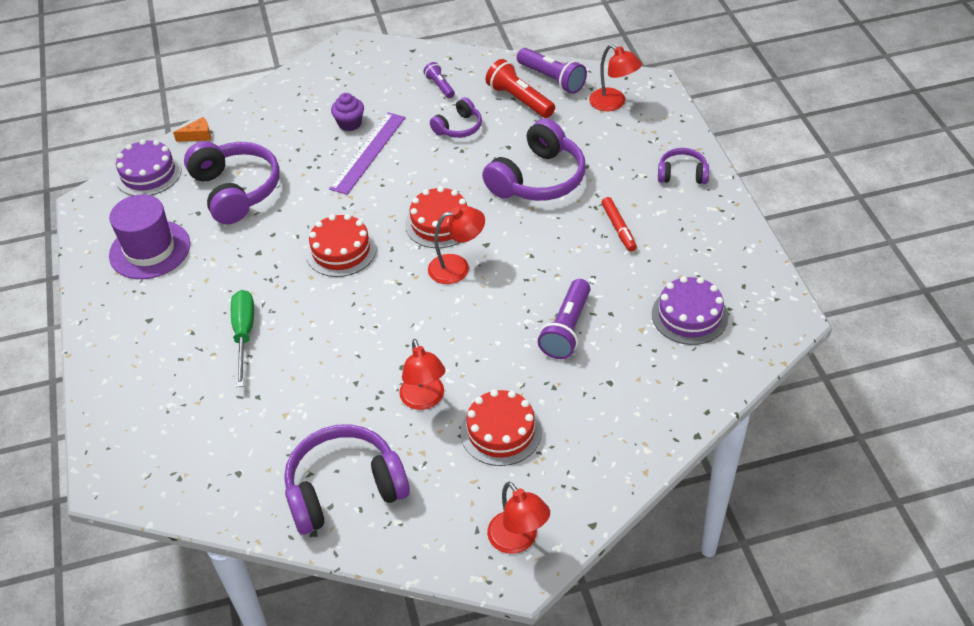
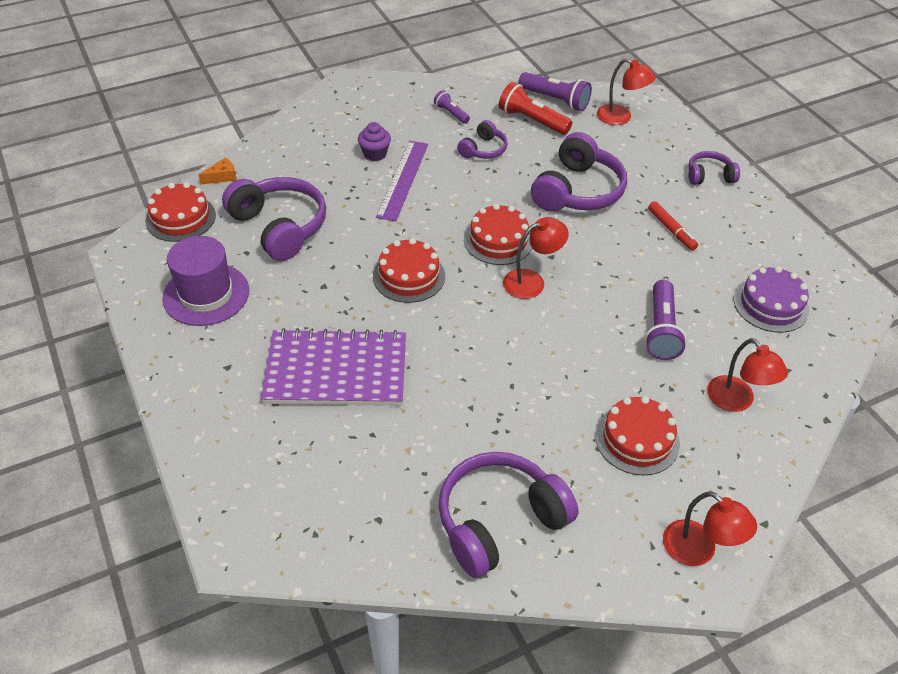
camera: 15 degrees left, 0 degrees up
(148, 173) = (180, 218): purple cake -> red cake
(244, 334) = (336, 371): green screwdriver -> purple notebook
(424, 400) = (548, 417): red lamp -> red lamp (737, 401)

